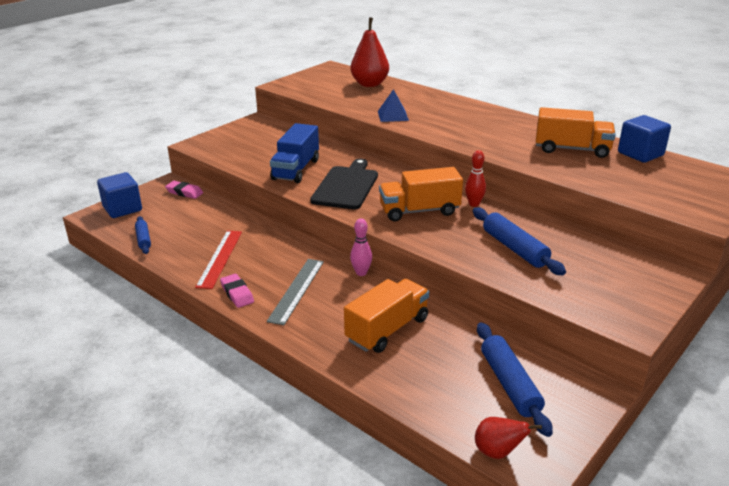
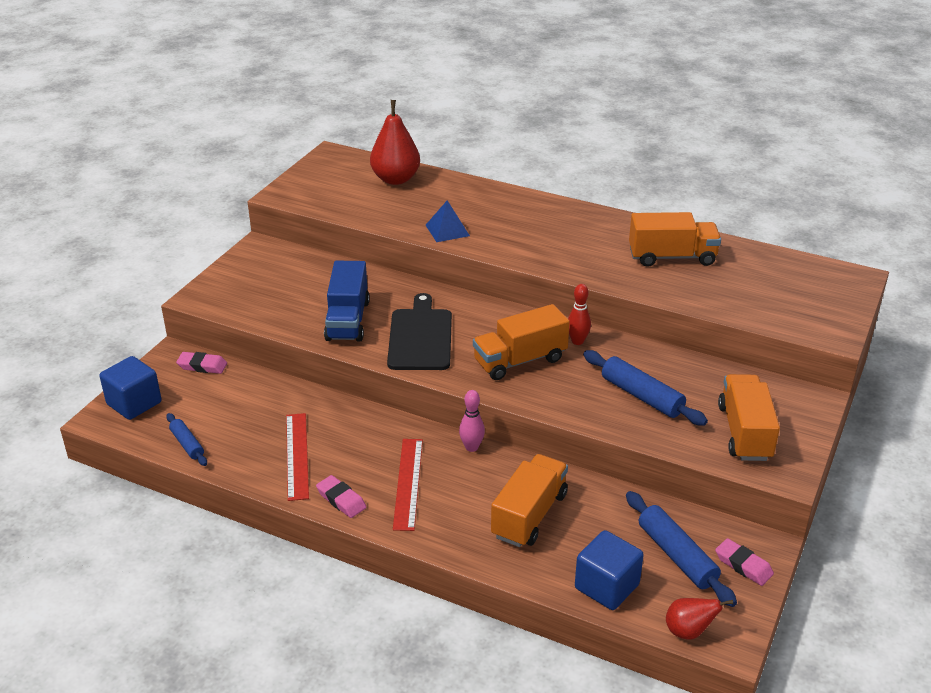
camera: 15 degrees left, 5 degrees up
(296, 290) = (408, 483): grey ruler -> red ruler
(572, 404) = (743, 565): none -> pink eraser
(601, 288) = (744, 432): none -> orange truck
(640, 154) = (747, 254): blue cube -> blue cube (606, 586)

